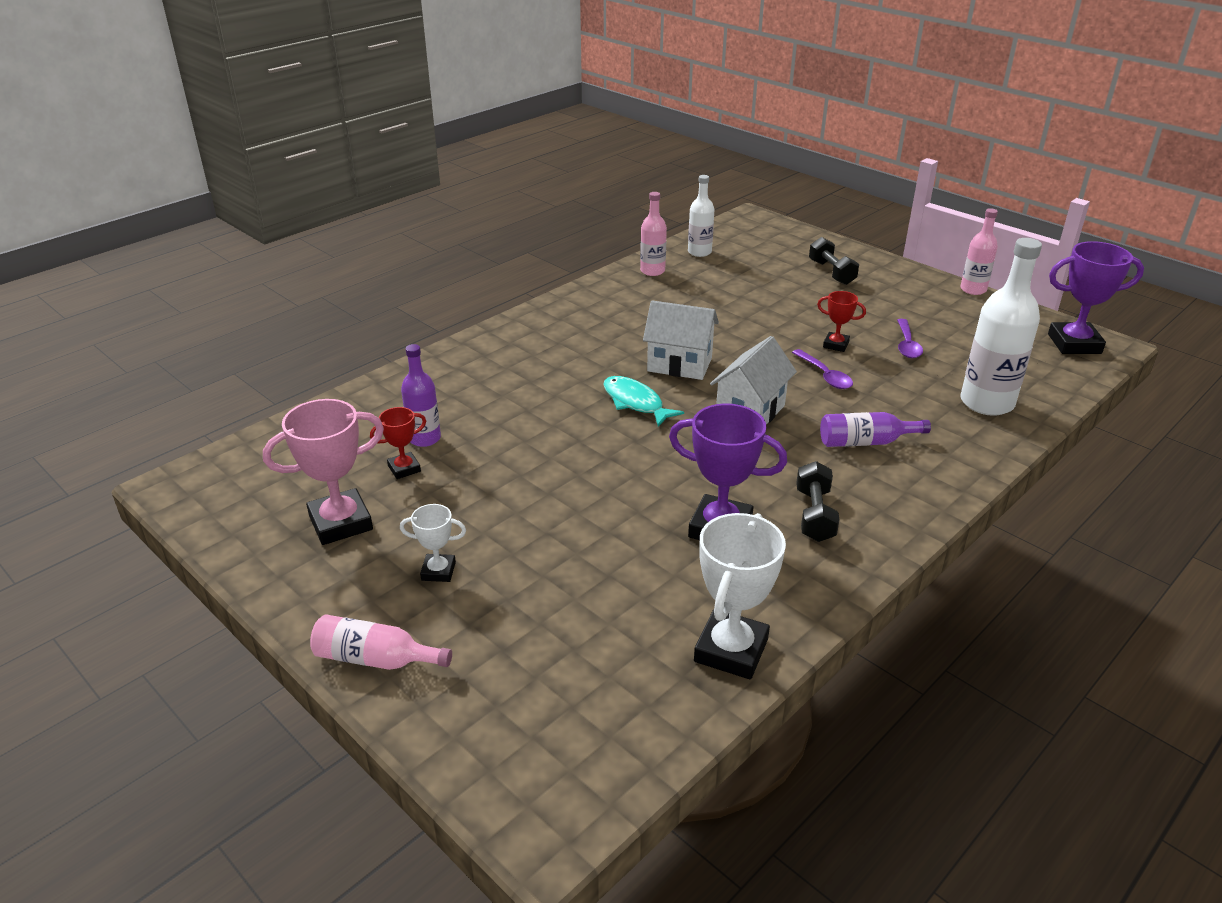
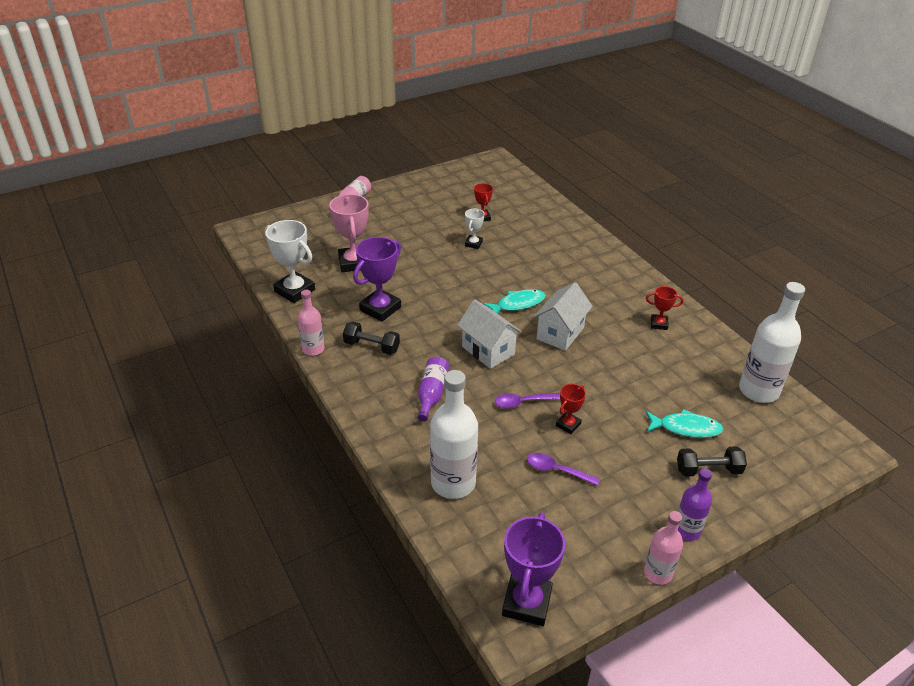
camera: 105 degrees right, 5 degrees up
(341, 523) = (446, 198): pink trophy -> pink trophy (353, 263)
(424, 438) = (507, 225): purple bottle -> purple bottle (687, 530)
(438, 571) = (396, 220): white trophy -> white trophy (473, 244)
(620, 304) = (659, 324): none -> red trophy
(652, 271) = (719, 353): pink bottle -> pink bottle (313, 349)
(699, 252) = (758, 390): white bottle -> white bottle, size x1.73
(784, 284) = (686, 428): none -> turquoise fish

